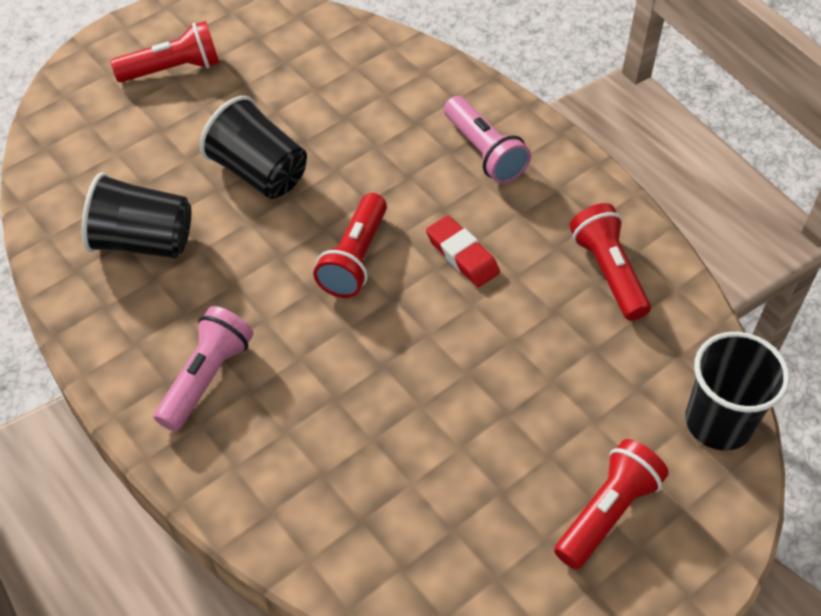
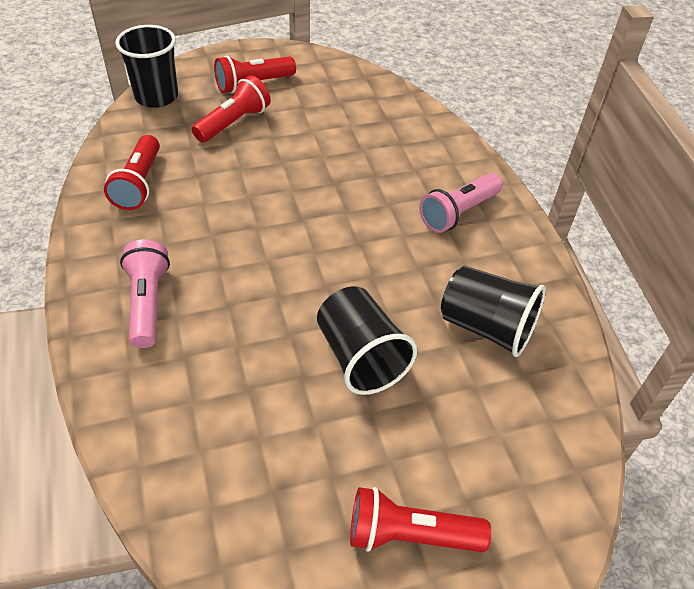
camera: 160 degrees left, 5 degrees down
(354, 258) = (315, 254): red flashlight -> red flashlight (234, 123)
(462, 255) = (232, 228): red eraser -> none

